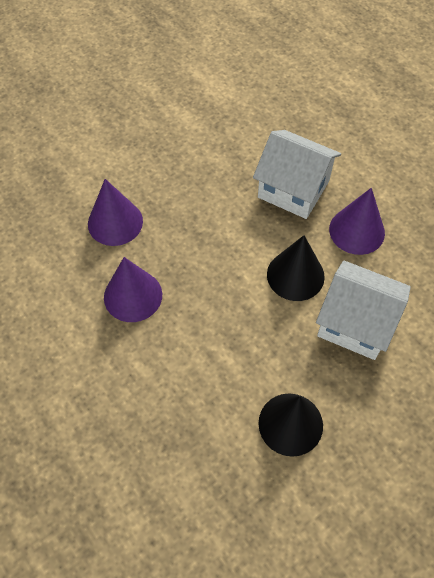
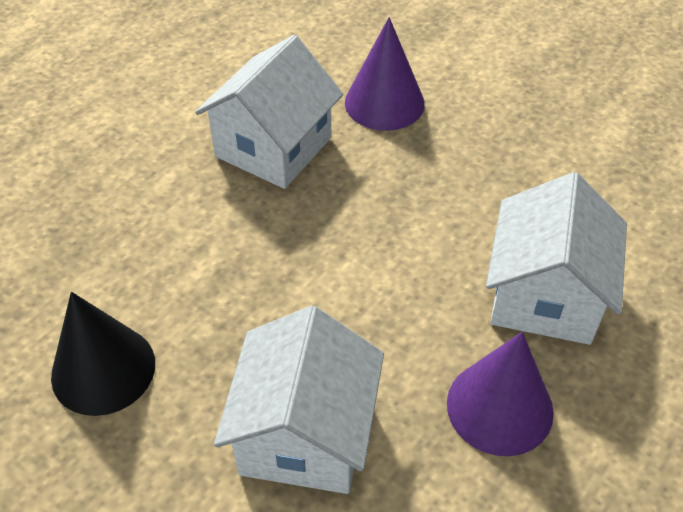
camera: 75 degrees right, 10 degrees down
(133, 295) = (273, 147): purple cone -> white house
(295, 275) = (371, 329): black cone -> none

